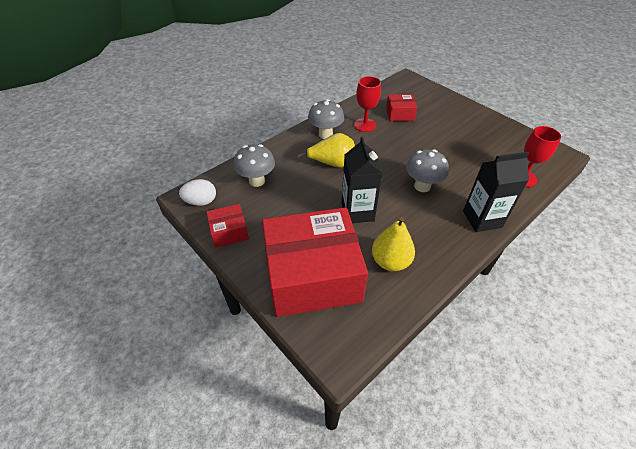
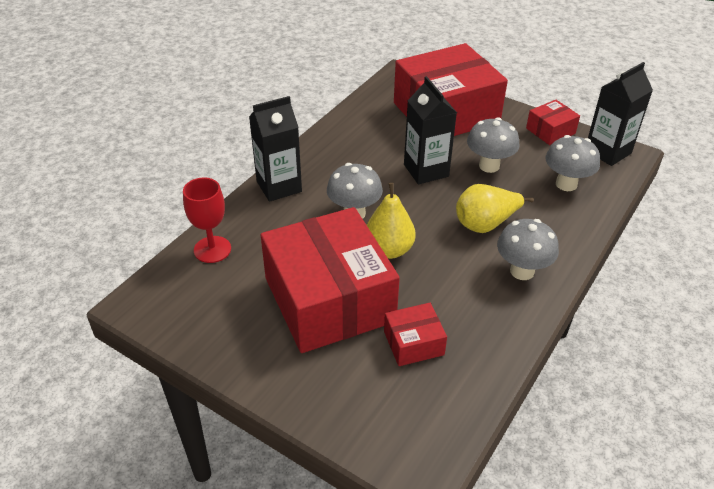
camera: 165 degrees right, 5 degrees down
(201, 202) = (607, 152): white egg -> black carton
(304, 206) = (489, 166): none -> grey mushroom
(365, 125) = (467, 303): red goblet -> none
(390, 261) = (376, 133): yellow pear -> yellow pear (389, 250)
(443, 138) = (329, 299): none -> red box

